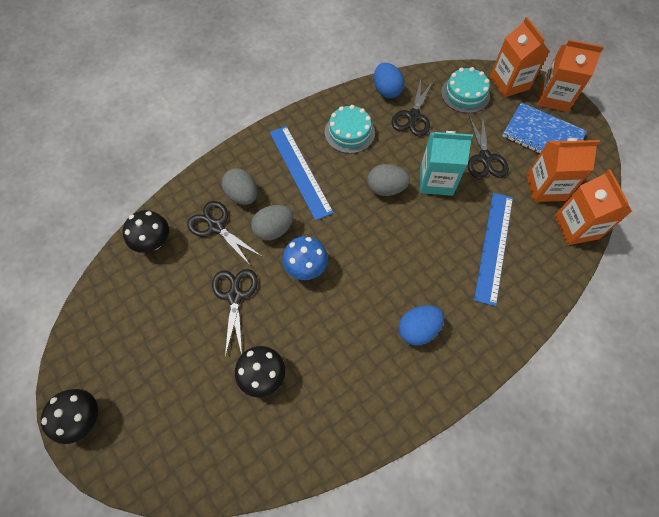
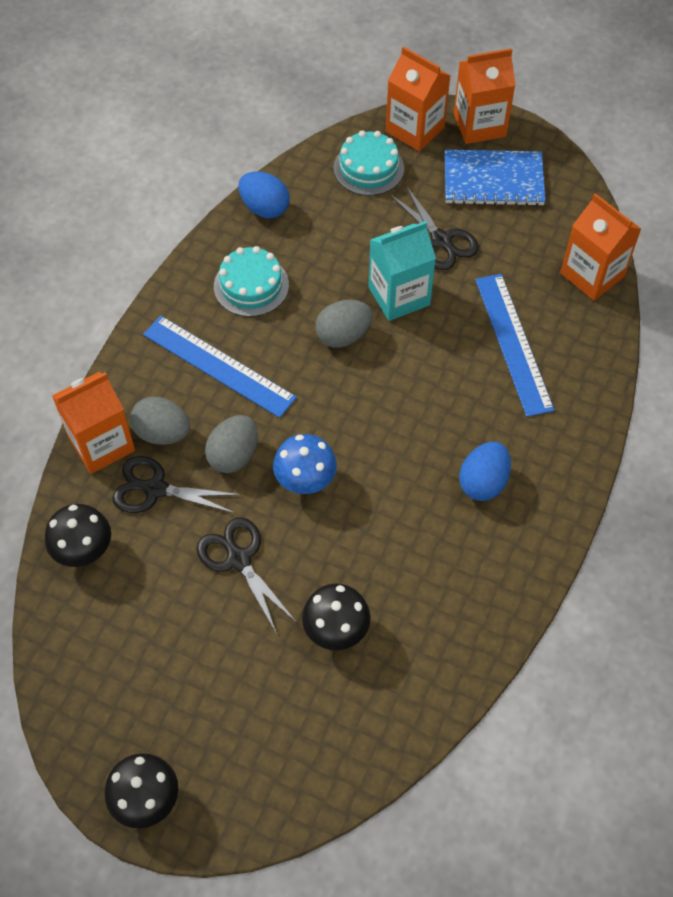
camera: 30 degrees left, 5 degrees down
(413, 116) = (320, 227): black scissors -> none
(545, 187) = (532, 243): orange carton -> orange carton (102, 444)

